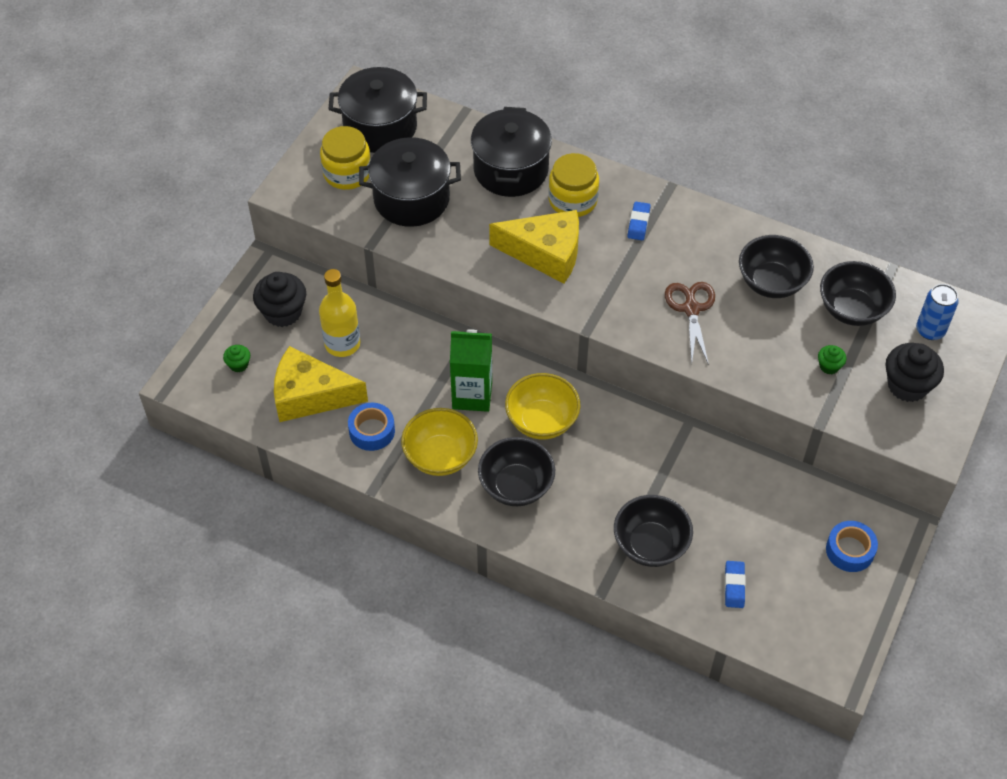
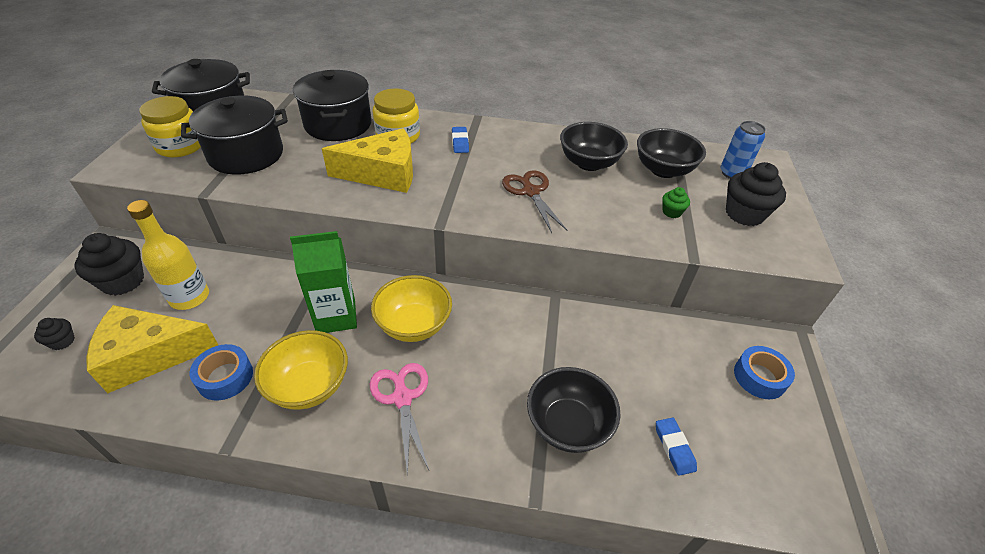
camera: 20 degrees left, 10 degrees down
(238, 364) = (62, 341): green cupcake -> black cupcake
(516, 486) = (402, 397): black bowl -> pink scissors

